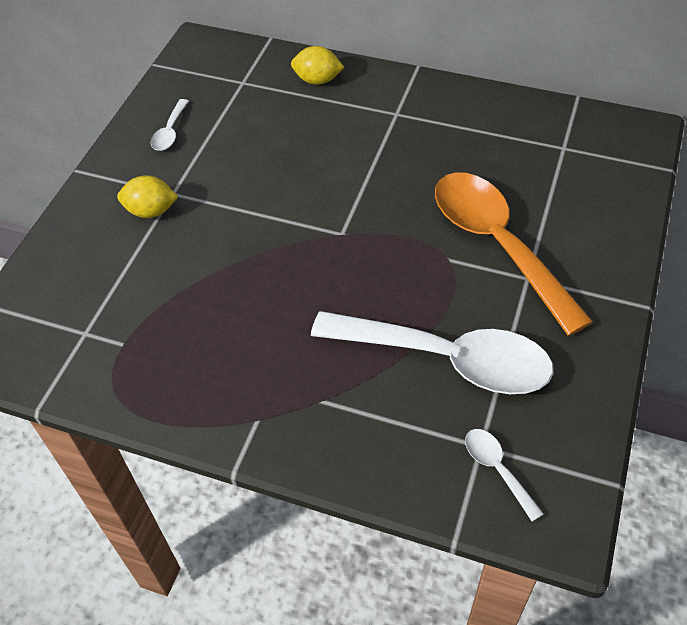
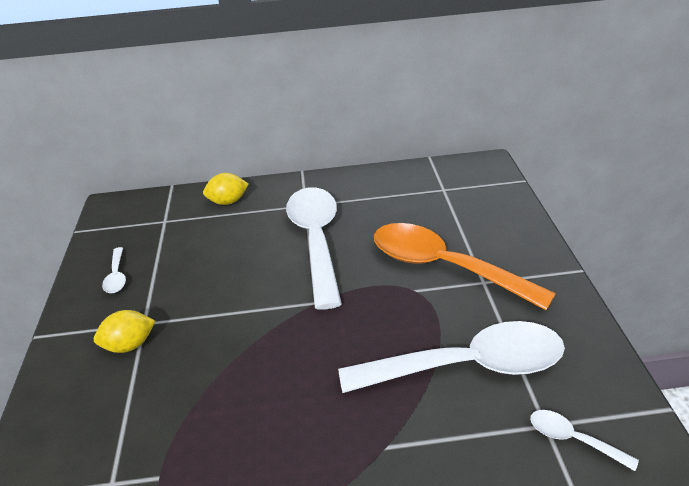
camera: 25 degrees left, 15 degrees down
(382, 162) = (316, 240): none -> white spoon

